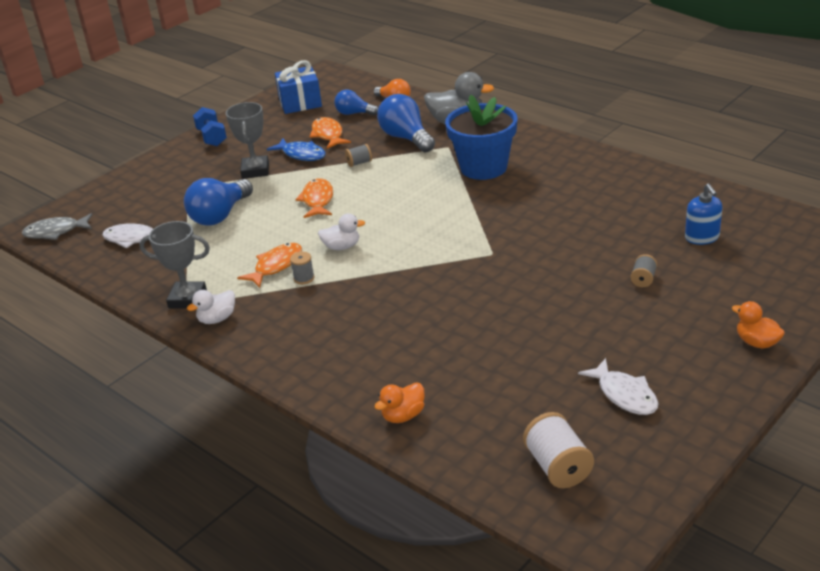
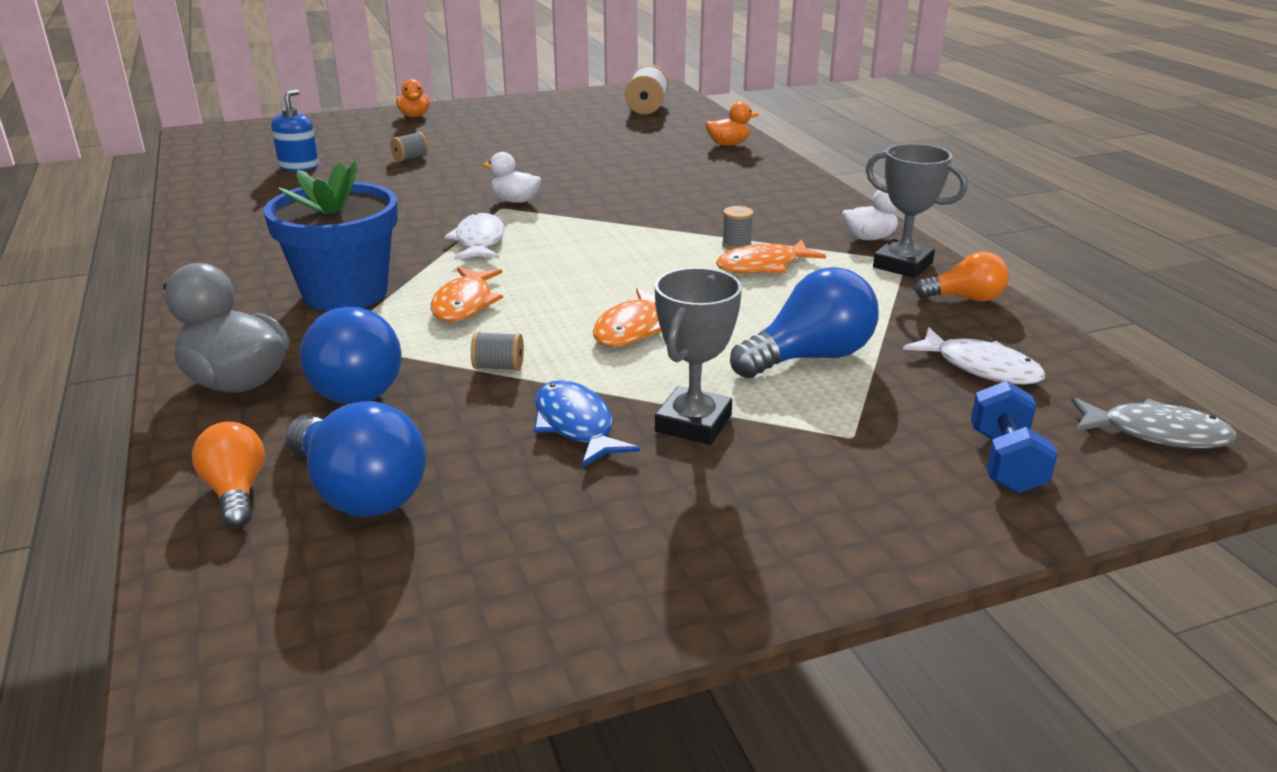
camera: 155 degrees left, 5 degrees down
(144, 284) = (965, 298): none -> orange light bulb
(212, 137) = (738, 568): blue dumbbell -> blue dumbbell (1005, 462)
(300, 103) = (424, 599): blue gift -> none
(328, 135) = (478, 454): orange fish -> orange fish (465, 304)
(342, 247) = (658, 261): white duck -> white duck (515, 201)
(354, 113) = (359, 492): blue light bulb -> blue light bulb, size x1.63
(624, 395) = (551, 119): white fish -> white fish (479, 241)

